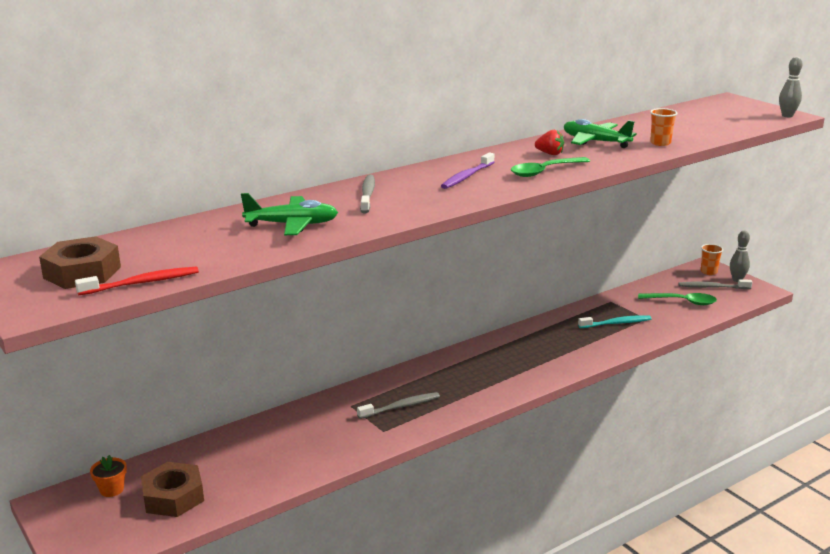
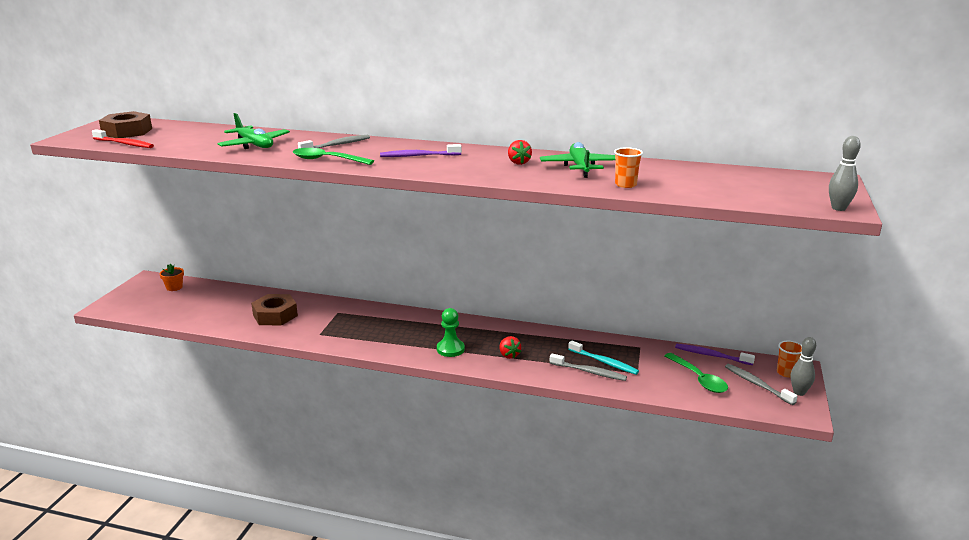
camera: 50 degrees right, 0 degrees up
(173, 497) = (182, 305): brown nut -> brown nut (275, 315)
(401, 407) = (356, 328): grey toothbrush -> grey toothbrush (589, 372)
(509, 376) = (450, 349): none -> green pawn
(544, 171) = (471, 170): green spoon -> green spoon (327, 160)
(555, 355) = (509, 355): none -> red strawberry
(656, 283) = (711, 355): none -> purple toothbrush

